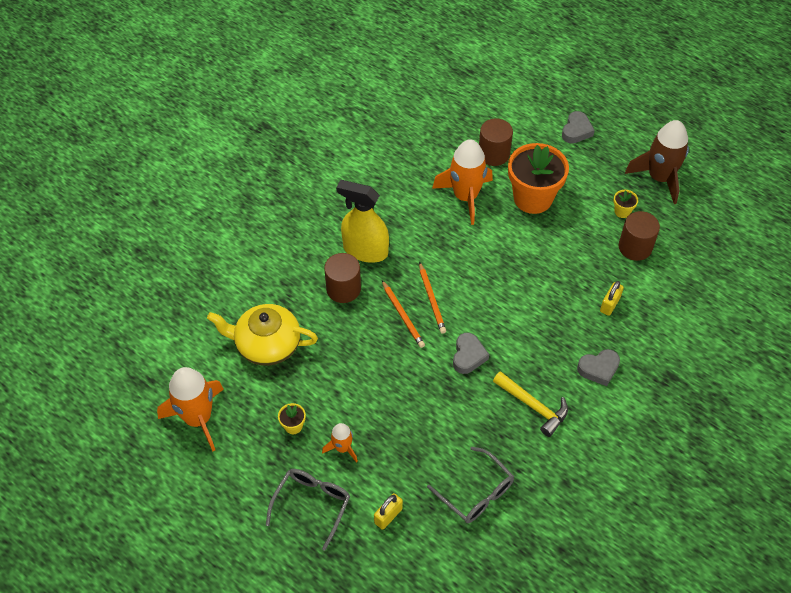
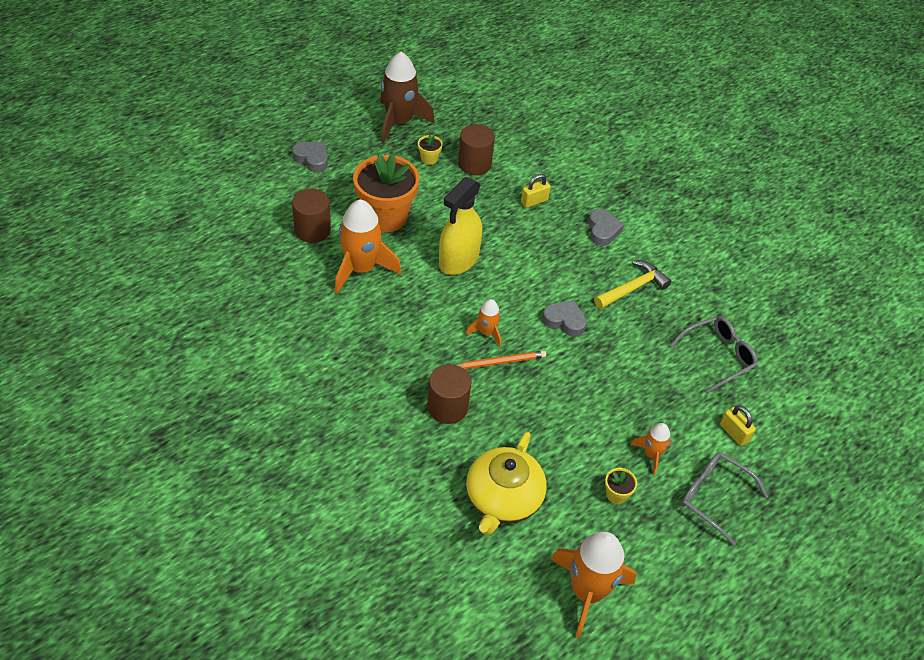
camera: 80 degrees left, 5 degrees down
(365, 250) = (401, 374): yellow spray bottle -> yellow spray bottle (458, 260)
(431, 299) = (486, 332): orange pencil -> orange rocket
(610, 304) = (534, 201): yellow padlock -> yellow padlock turned 75 degrees counterclockwise

